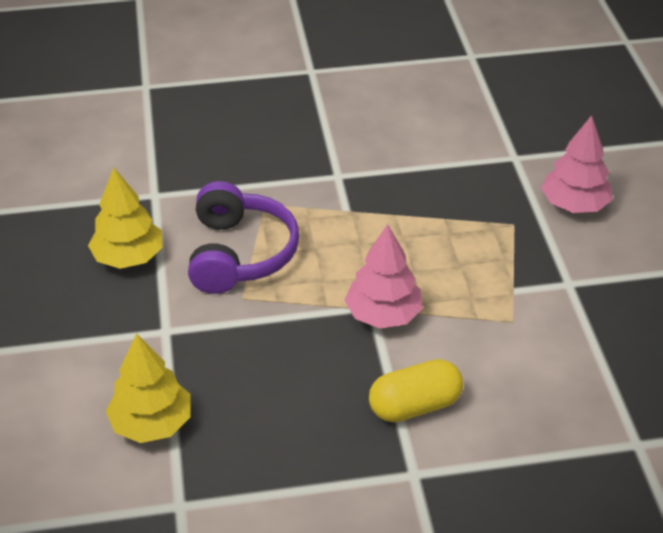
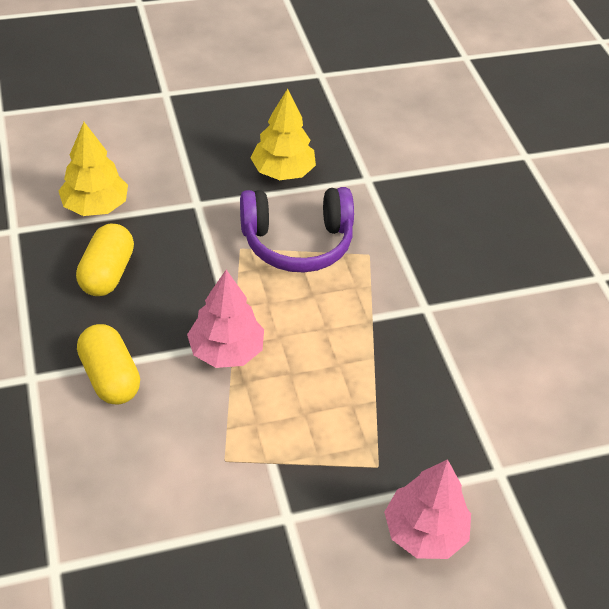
camera: 80 degrees right, 5 degrees up
(266, 410) = (107, 273): none -> yellow capsule

